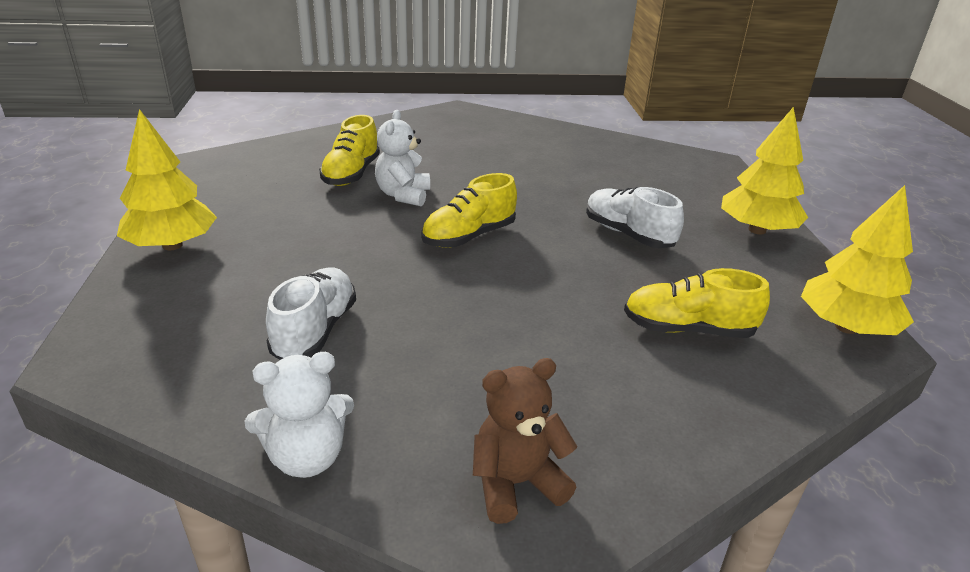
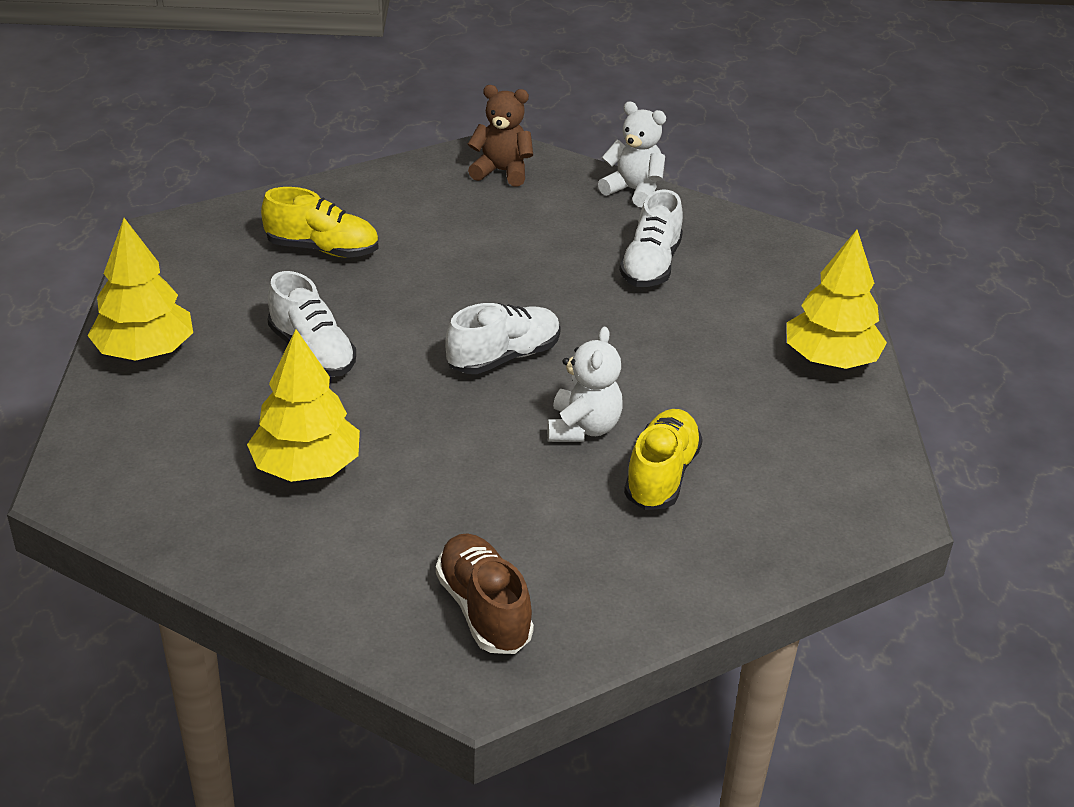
camera: 175 degrees left, 5 degrees up
(307, 457) = (633, 191): white teddy bear -> white teddy bear turned 45 degrees clockwise
(460, 127) = (484, 610): none -> brown shoe
(469, 236) = (504, 357): yellow shoe -> white shoe
(516, 483) = (501, 172): brown teddy bear -> brown teddy bear turned 150 degrees counterclockwise
(846, 327) = (174, 243): yellow tree -> yellow tree (306, 467)

